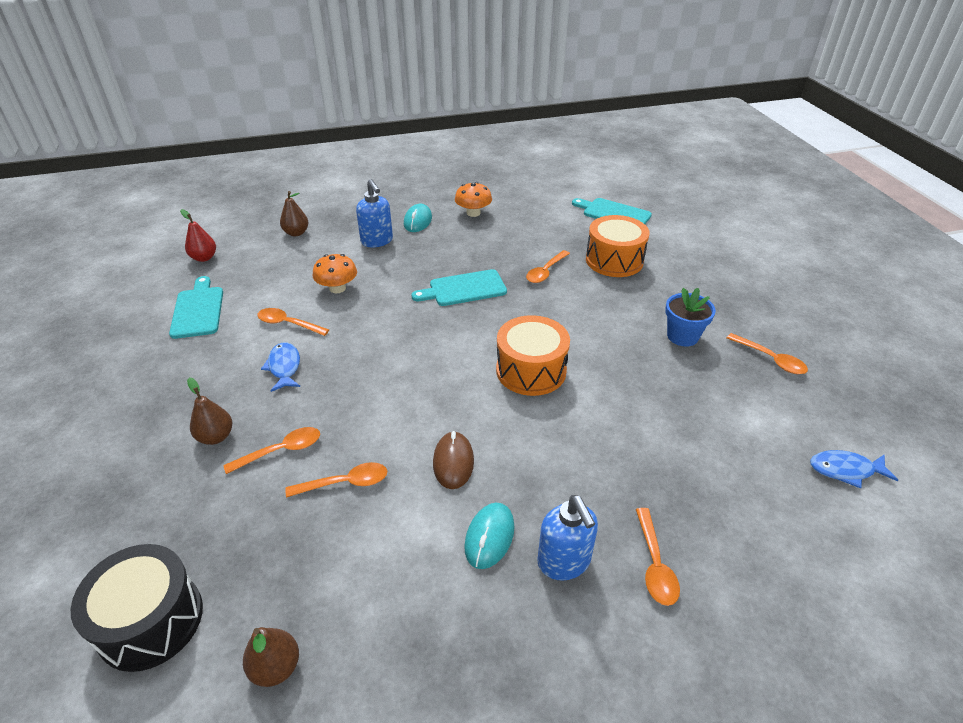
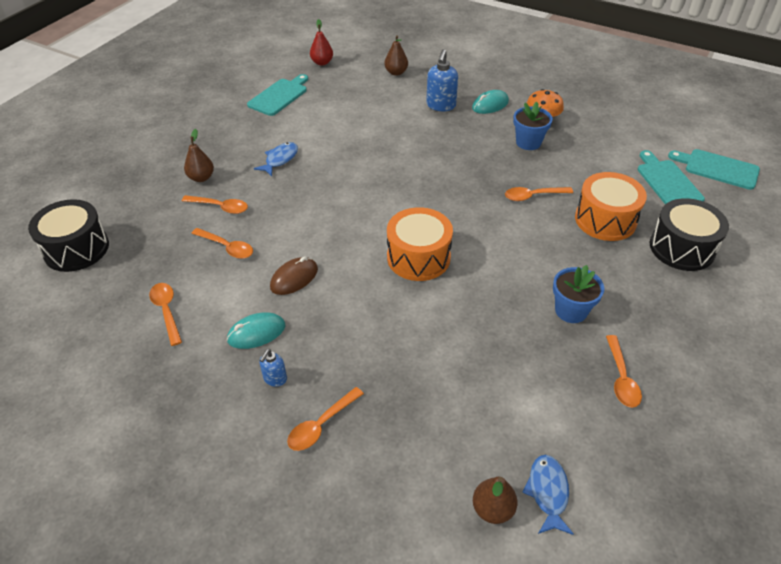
camera: 45 degrees right, 5 degrees up
(276, 667) = (93, 310): brown pear -> brown pear (492, 509)
(288, 324) = (315, 133): orange spoon -> orange spoon (166, 311)
(337, 288) = (372, 126): orange mushroom -> none
(464, 289) = (453, 174): turquoise cutting board -> turquoise cutting board (717, 168)
(487, 234) = (528, 142): none -> blue flower pot
(564, 562) = (275, 379): blue soap dispenser -> blue soap dispenser, size x0.56
(681, 252) = (681, 248): none -> black drum
(845, 470) = (548, 492): blue fish -> blue fish turned 45 degrees clockwise

